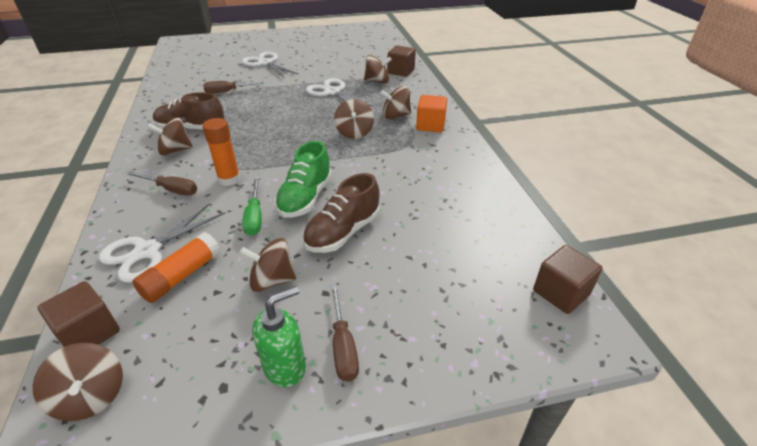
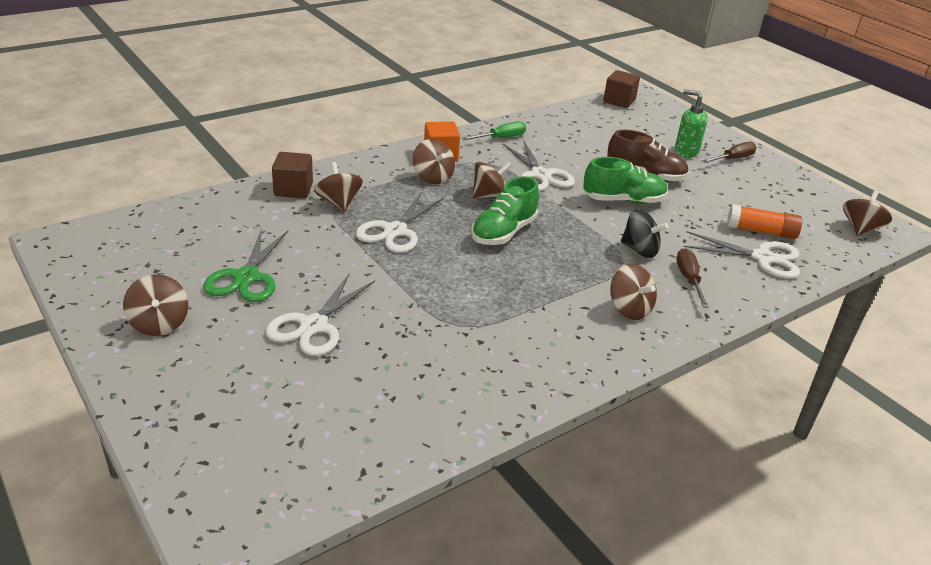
camera: 115 degrees left, 5 degrees down
(89, 332) = (839, 249): brown cube -> none
(191, 129) = (576, 318): brown shoe -> none
(227, 92) = (450, 327): brown screwdriver -> none
(229, 179) = (640, 250): orange glue stick -> black spinning top
(255, 217) = (672, 219): green screwdriver -> green screwdriver (501, 138)
(272, 280) = (719, 193): brown spinning top -> brown spinning top (159, 323)
(285, 367) = (766, 173): green soap dispenser -> green soap dispenser (685, 152)
(302, 127) = (503, 232): none -> green shoe
(318, 54) = (246, 277): none -> green scissors
(376, 164) = (540, 175): none -> white scissors

